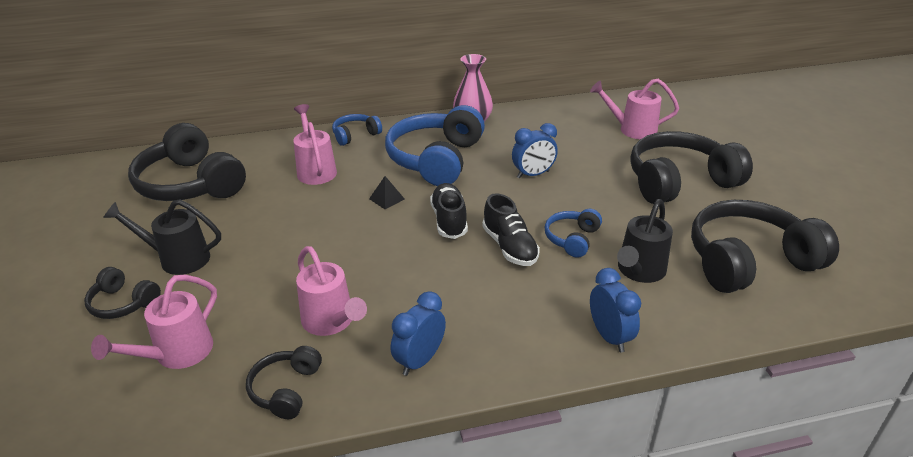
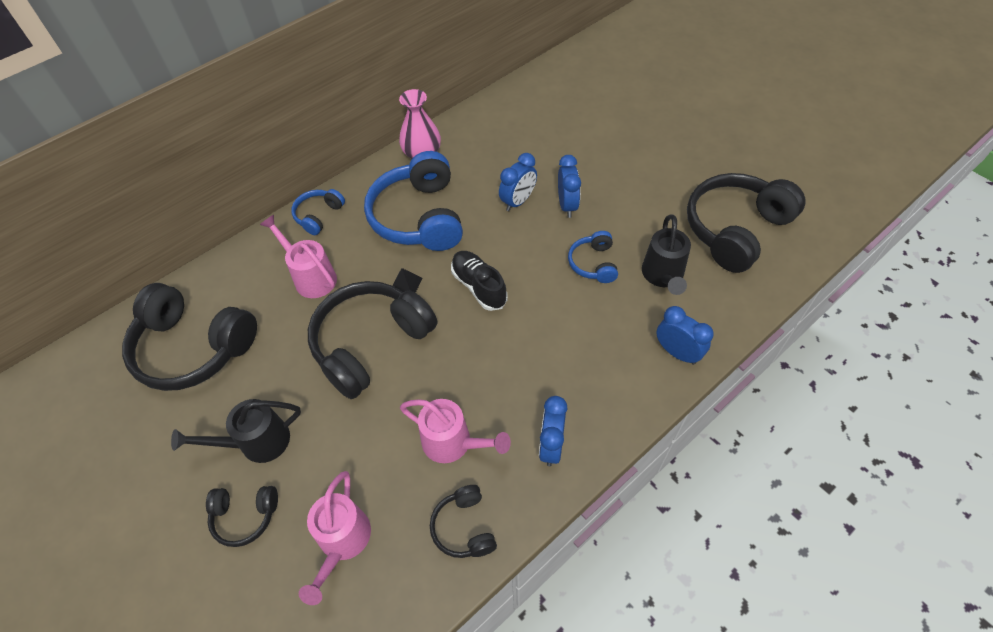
camera: 25 degrees left, 20 degrees up
(510, 247) = (549, 294): black shoe -> none
(578, 190) = (567, 205): none -> blue clock
(632, 129) = (571, 112): pink watering can -> none
(679, 181) = (642, 162): black headphones -> black headphones (371, 343)

